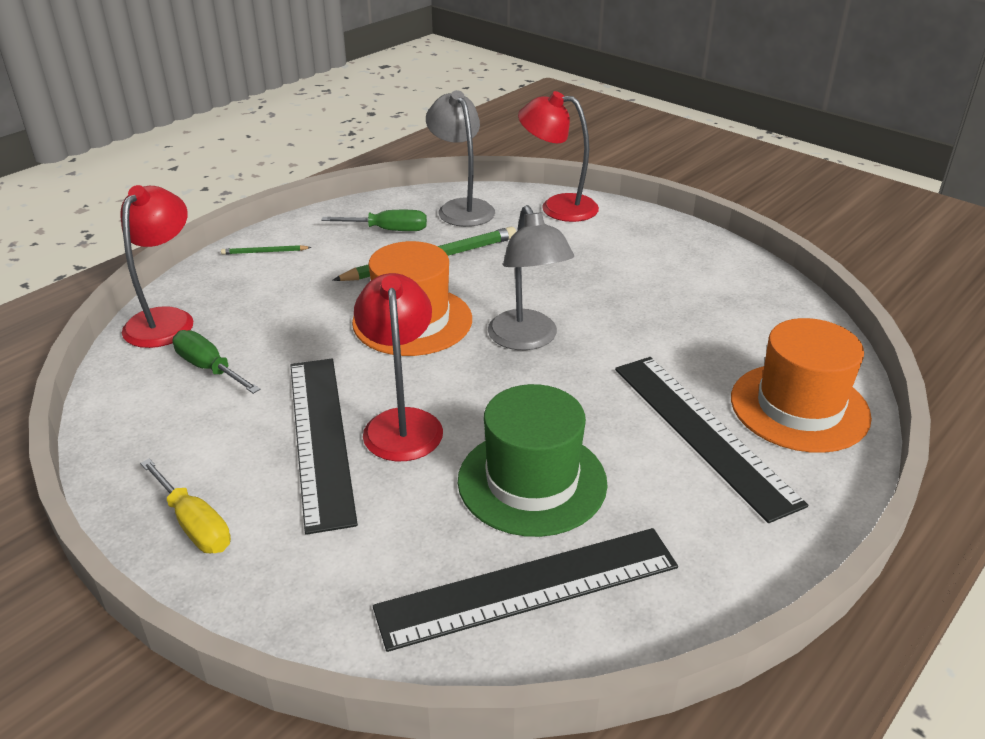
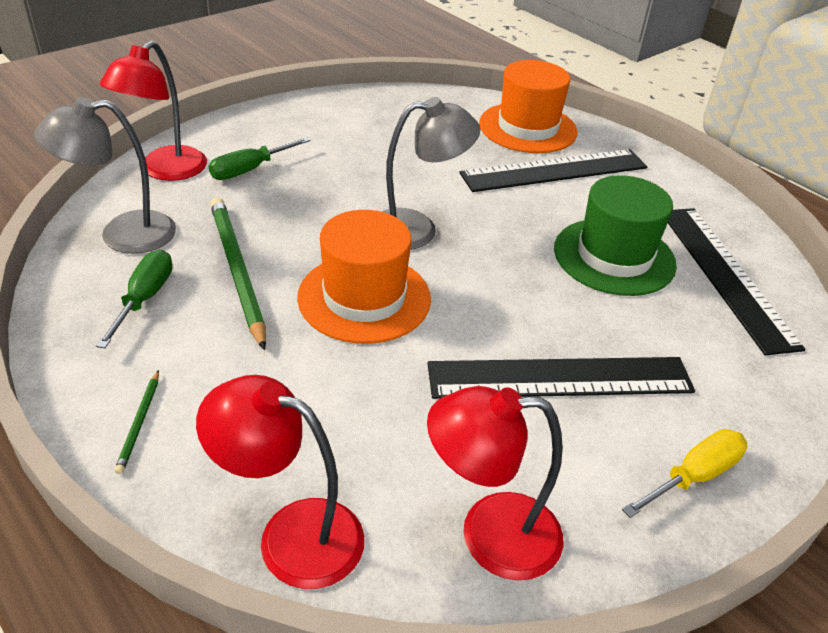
camera: 85 degrees left, 5 degrees up
(209, 368) = (423, 476): green screwdriver -> green screwdriver (250, 170)
(402, 423) = (538, 320): red lamp -> red lamp (489, 534)

